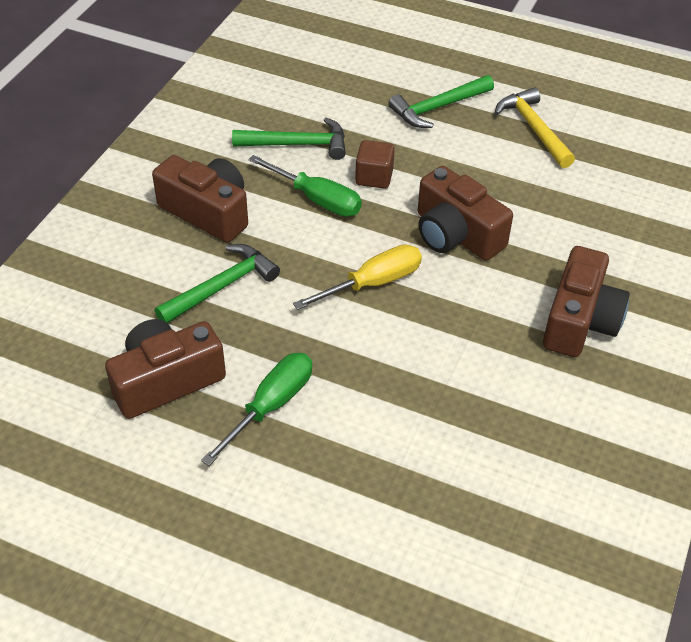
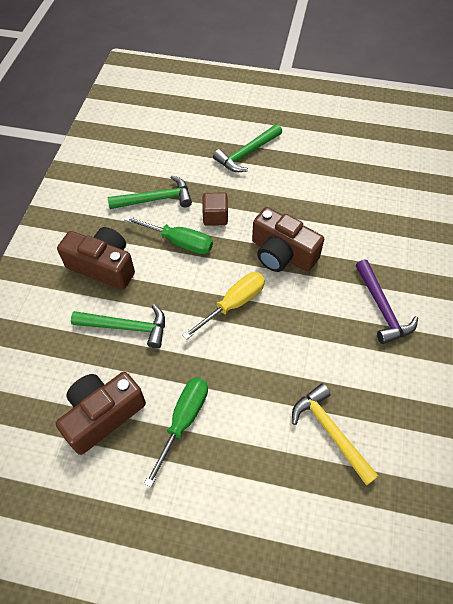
camera: 10 degrees left, 10 degrees up
(221, 287) = (126, 327): green hammer -> green hammer turned 60 degrees clockwise
(534, 129) = (315, 160): yellow hammer -> yellow hammer (330, 432)
(580, 321) = (382, 308): brown camera -> purple hammer

